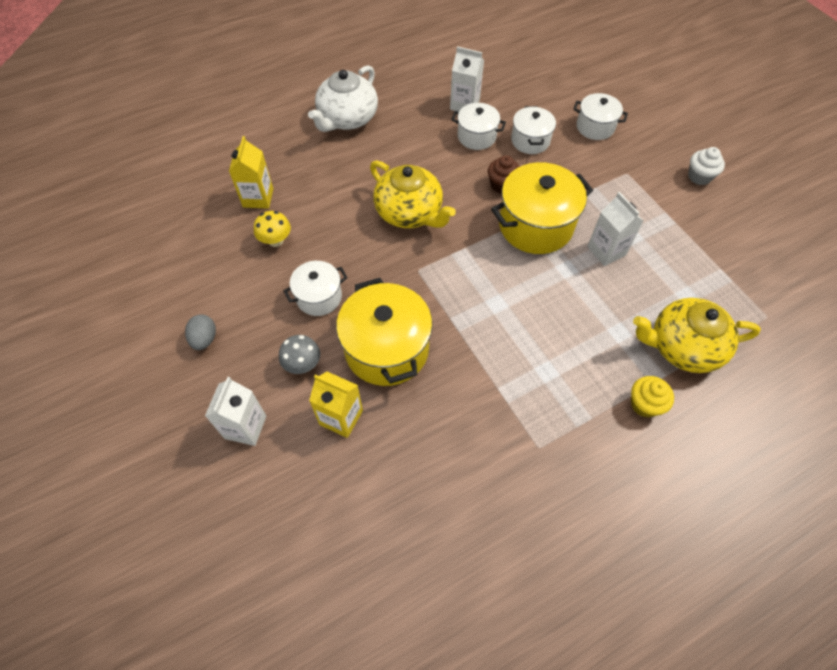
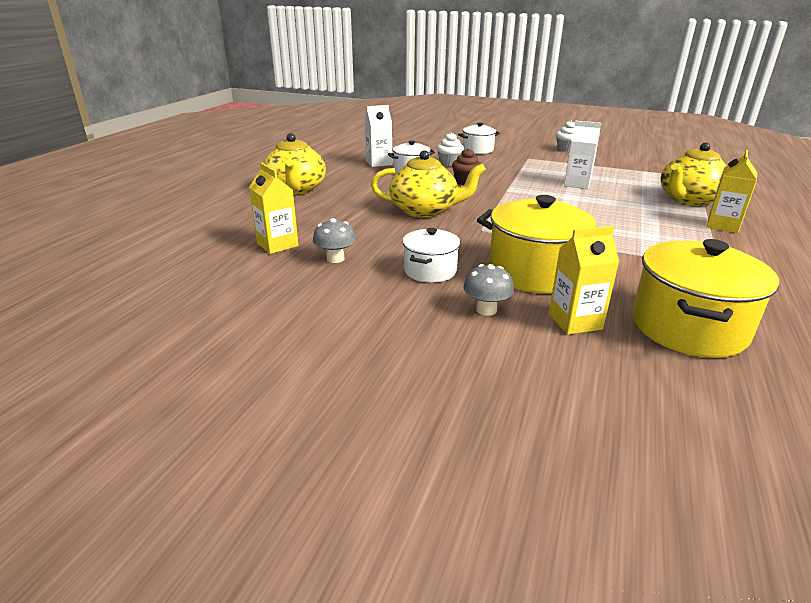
camera: 40 degrees left, 30 degrees down
(204, 339) = (363, 339): grey egg -> none
(245, 427) = (509, 372): white carton -> none
(276, 240) = (335, 259): yellow mushroom -> grey mushroom
(347, 119) = (296, 189): white teapot -> yellow teapot
(530, 140) = (449, 163): white pot -> white cupcake
(535, 225) = (518, 189): yellow pot -> yellow pot (688, 327)
(644, 404) = (722, 225): yellow cupcake -> yellow carton

